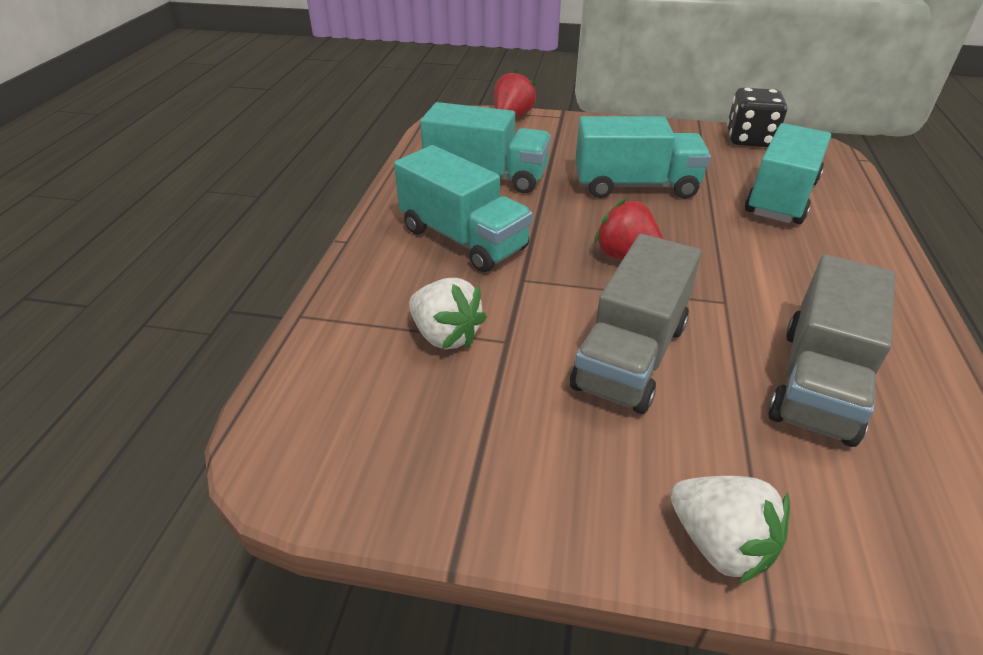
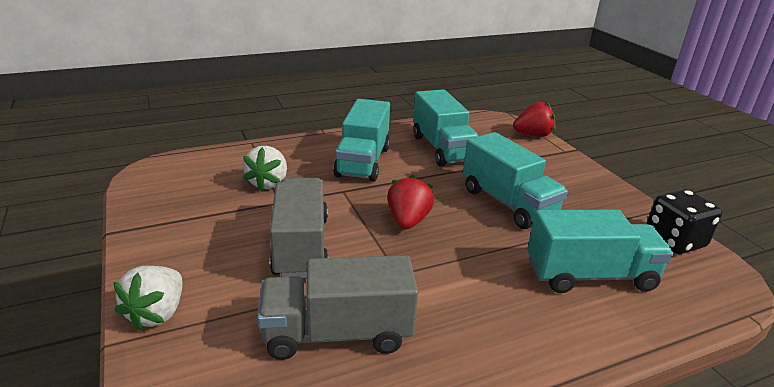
camera: 55 degrees right, 10 degrees down
(631, 356) = (301, 246): grey truck -> grey truck turned 90 degrees clockwise

